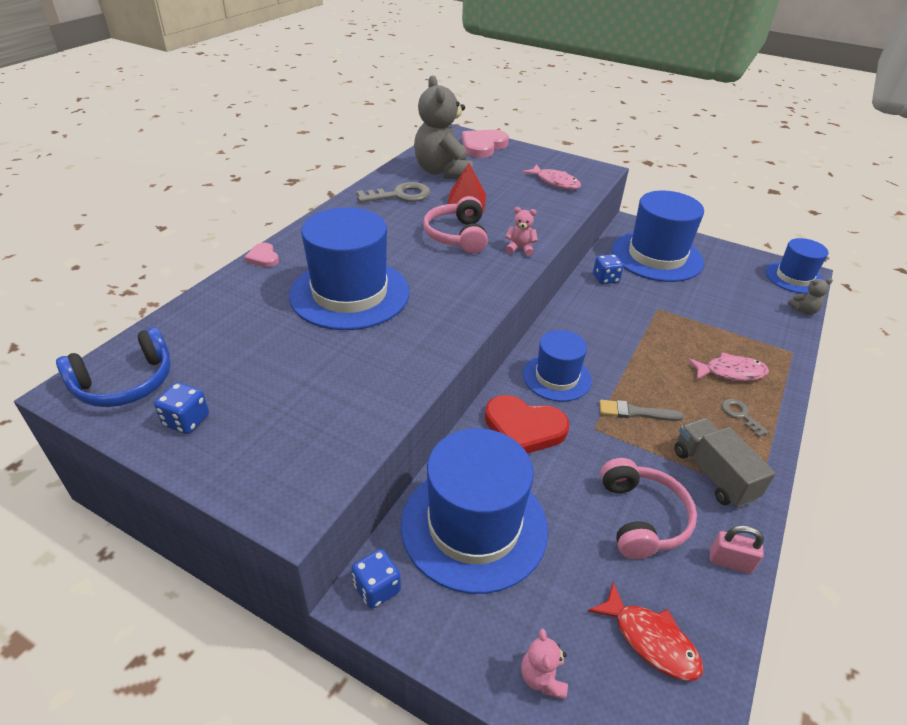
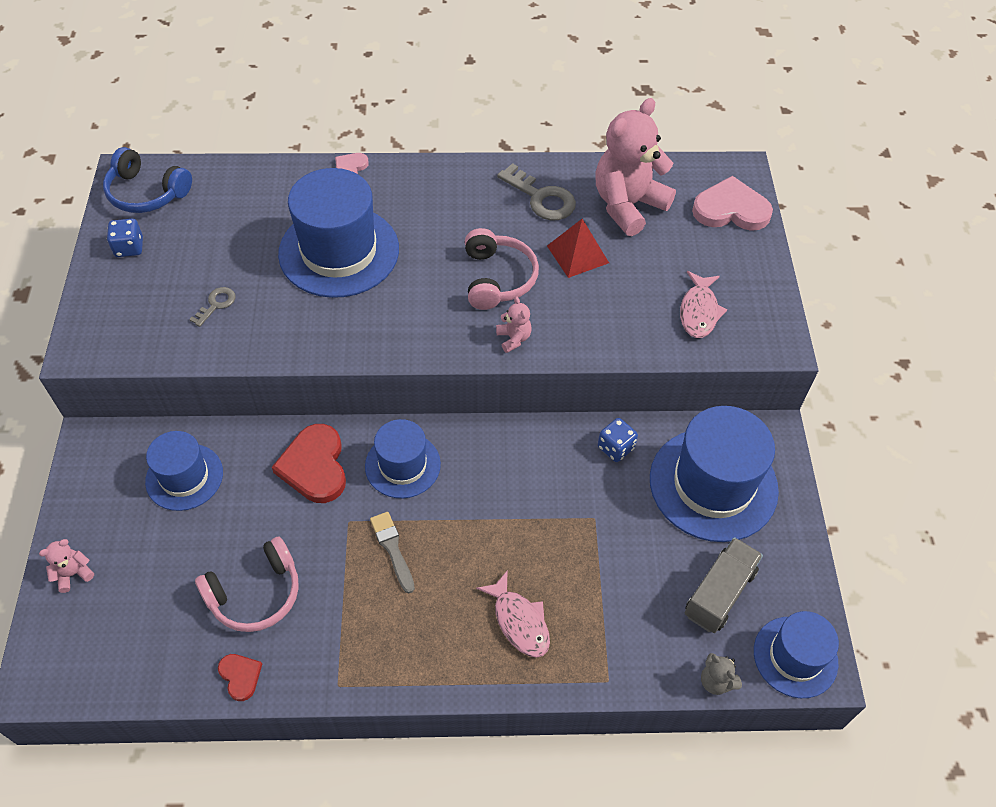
camera: 60 degrees right, 15 degrees up
(377, 588) = (99, 444): blue dice -> none
(443, 172) = (628, 205): grey teddy bear -> pink teddy bear
(457, 236) = (497, 278): pink headphones -> pink headphones turned 120 degrees clockwise
(474, 526) = (184, 477): blue hat -> blue hat, size x0.59
(650, 640) = (134, 635): red fish -> none
(713, 474) = (343, 639): grey truck -> grey truck (719, 593)
(730, 562) = (240, 676): pink padlock -> red heart
(740, 415) = (449, 646): grey key -> grey key (216, 304)

